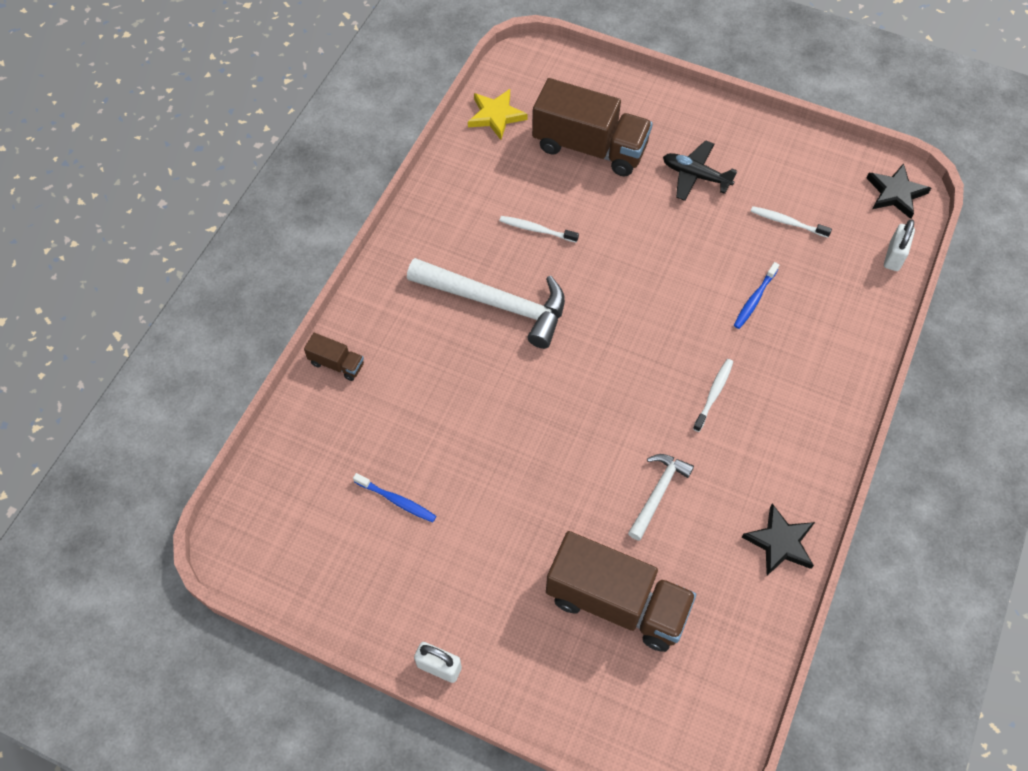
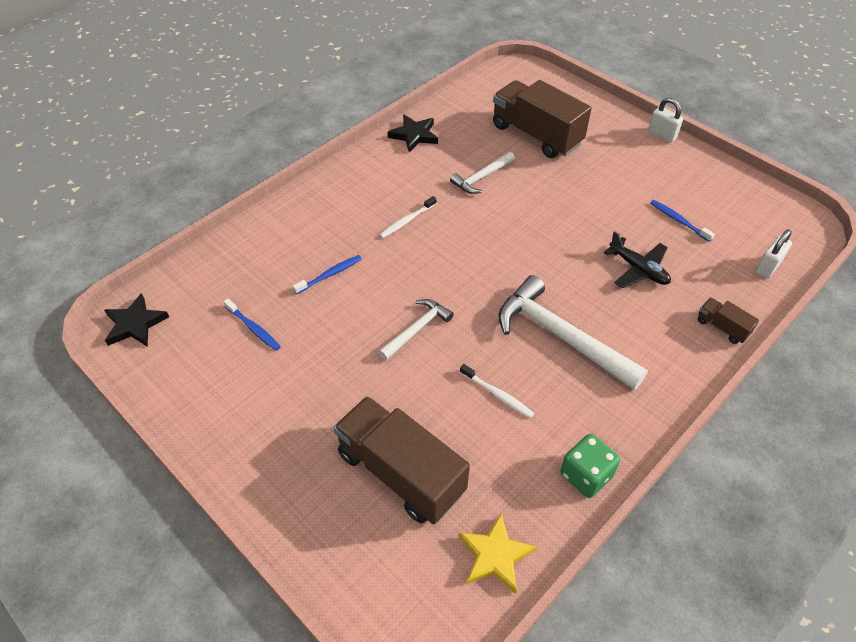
camera: 160 degrees left, 10 degrees down
(442, 188) = (586, 475): none -> green dice
(636, 268) = (417, 329): none -> white hammer
(695, 176) = (307, 401): black plane -> black plane (638, 269)
(787, 222) = (253, 328): white toothbrush -> blue toothbrush
(894, 256) = (188, 273): white padlock -> white padlock (767, 267)

